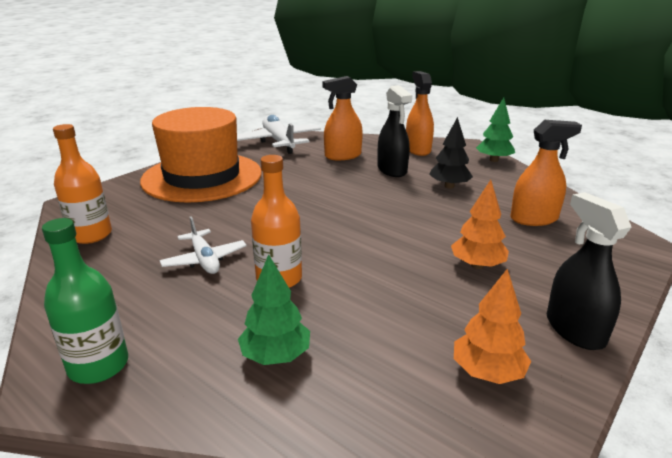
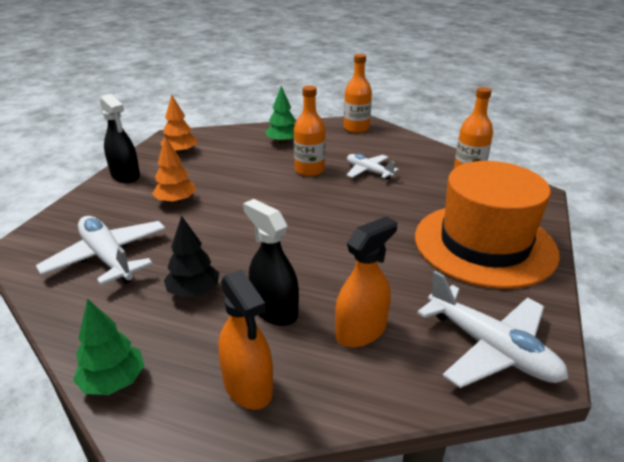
camera: 160 degrees right, 5 degrees up
(98, 365) = (356, 128): green bottle -> orange bottle
(534, 219) = (108, 258): orange spray bottle -> white plane

